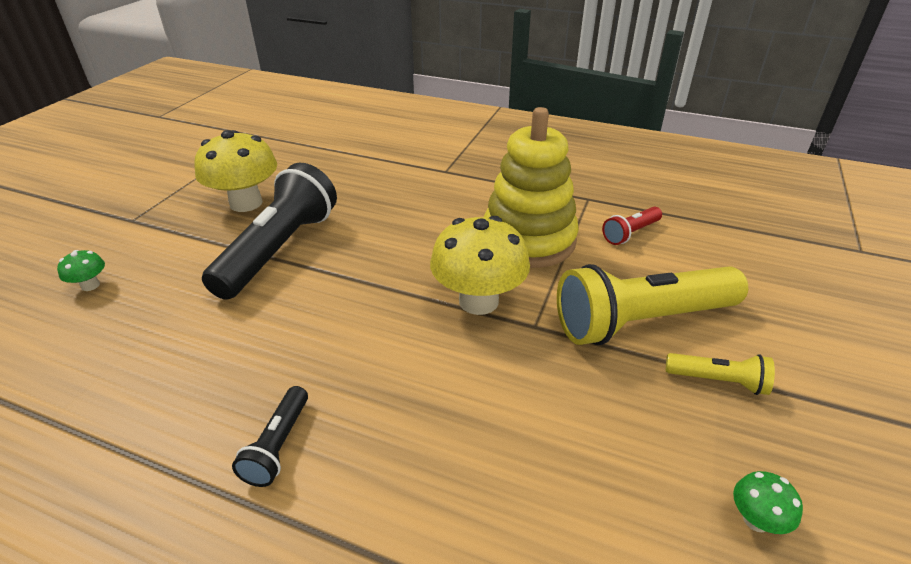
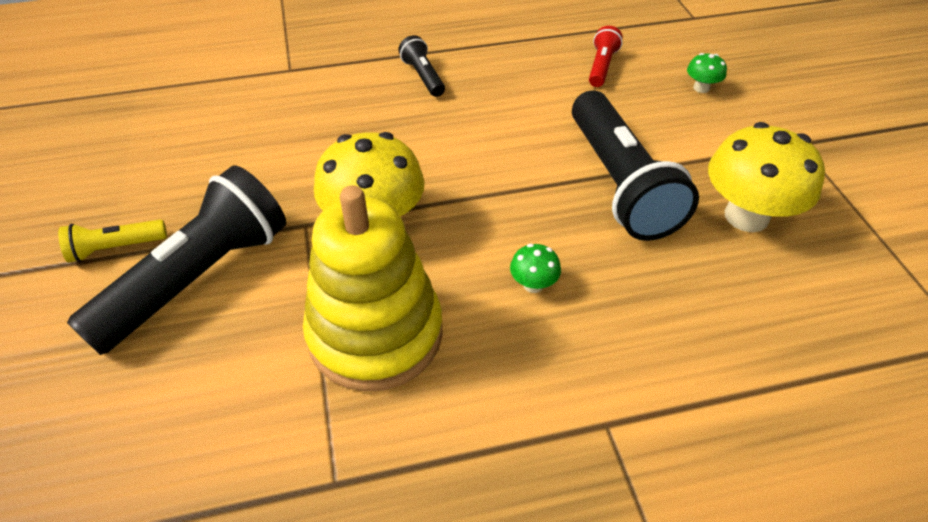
camera: 145 degrees right, 10 degrees up
(630, 233) = (240, 425): red flashlight -> red flashlight (601, 67)
(642, 321) = (197, 279): yellow flashlight -> black flashlight
(756, 520) = (96, 163): green mushroom -> green mushroom (533, 284)

